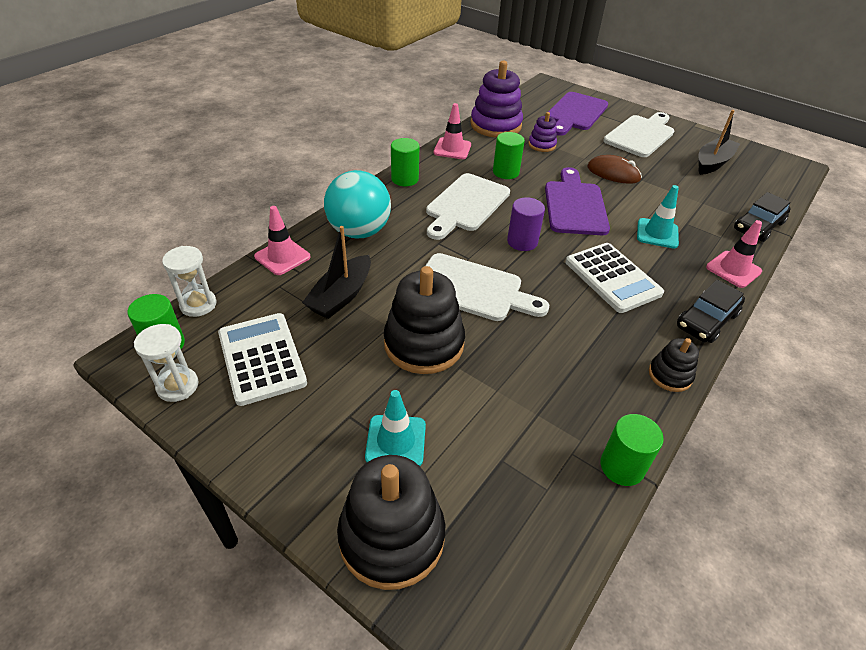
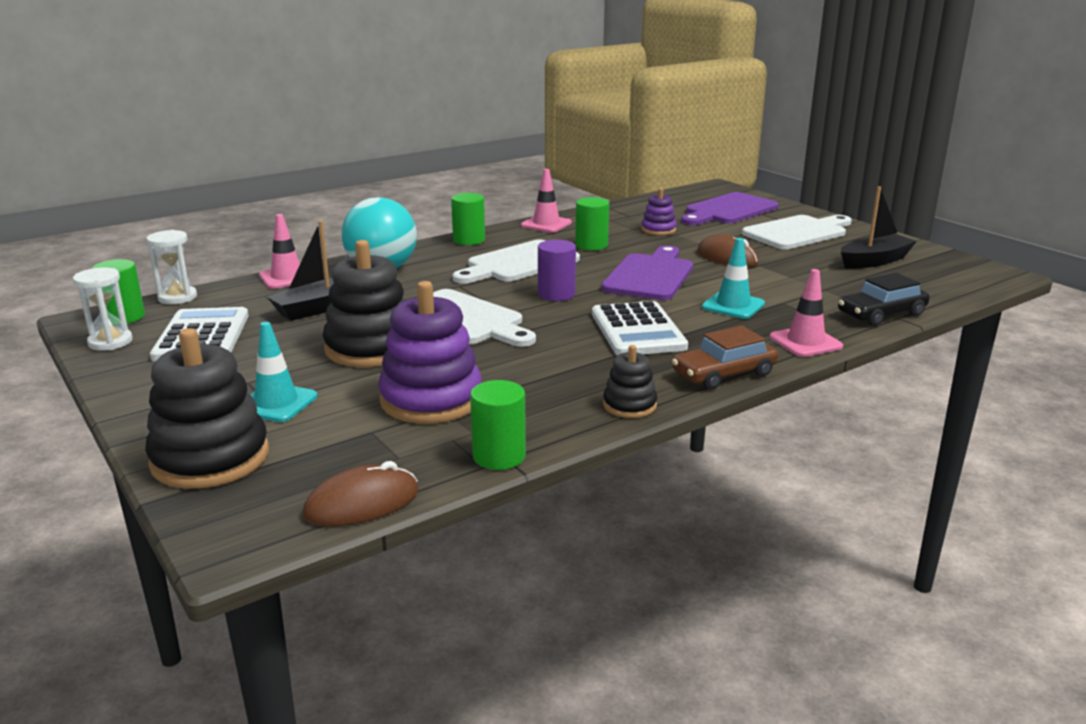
camera: 20 degrees right, 20 degrees down
(495, 125) = (617, 212): purple stacking toy -> purple stacking toy (431, 399)
(561, 561) = (362, 503): none -> brown mouse
(706, 320) = (724, 374): black car -> brown car

